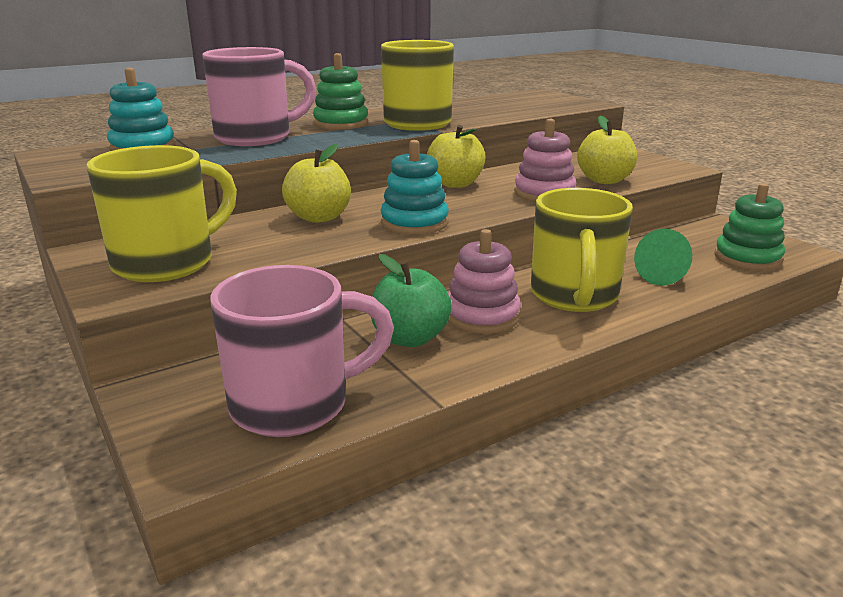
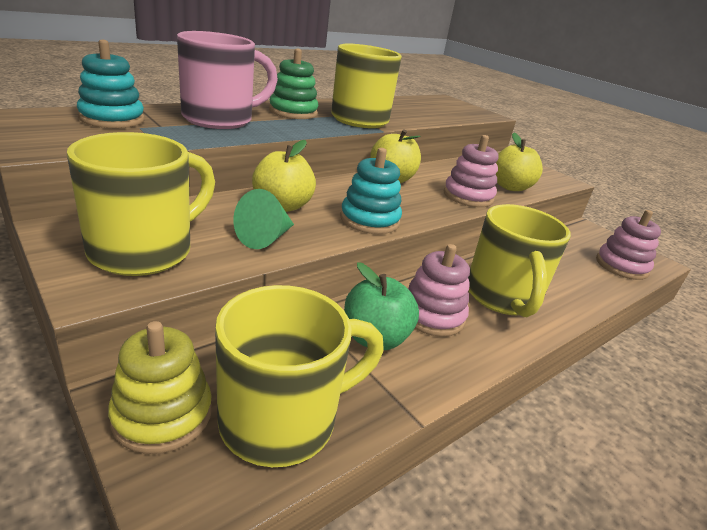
camera: 10 degrees left, 5 degrees up
(178, 403) = (162, 415): none -> yellow stacking toy
(294, 404) = (282, 420): pink mug -> yellow mug
(663, 276) = (565, 280): green cone -> green cone (265, 238)
(747, 258) = (621, 266): green stacking toy -> pink stacking toy

